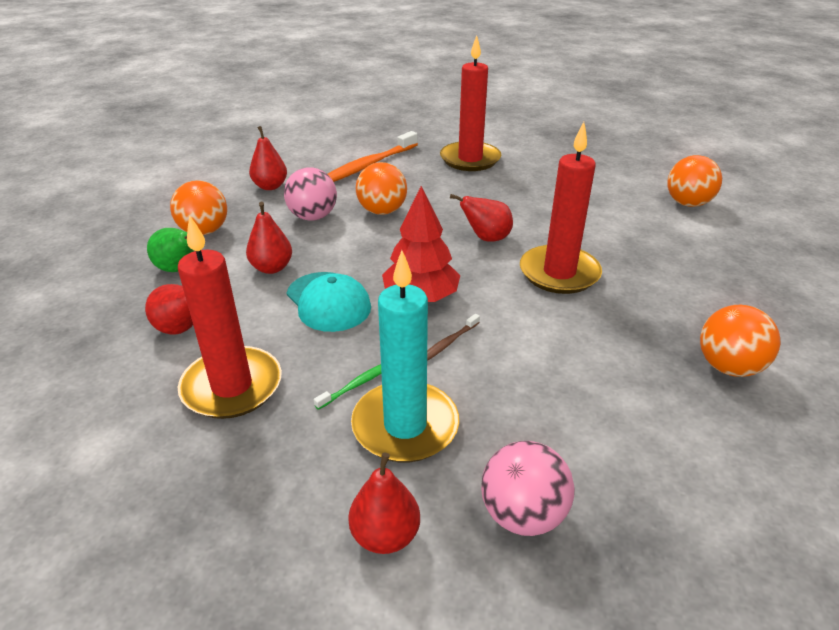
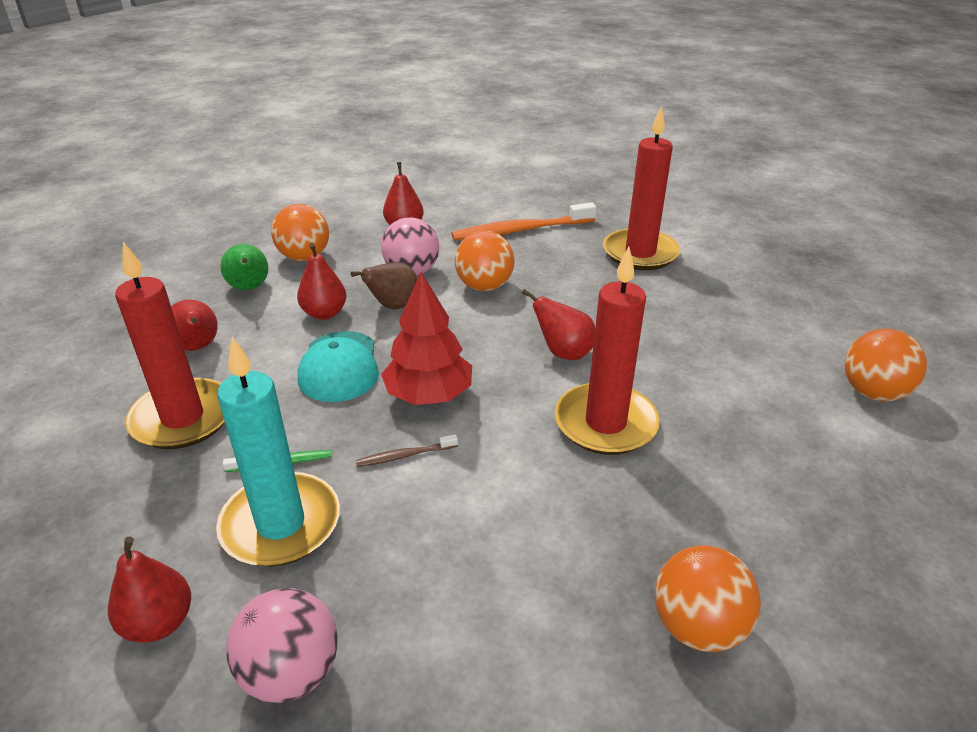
camera: 30 degrees right, 0 degrees up
(325, 246) = (393, 306): none -> brown pear

